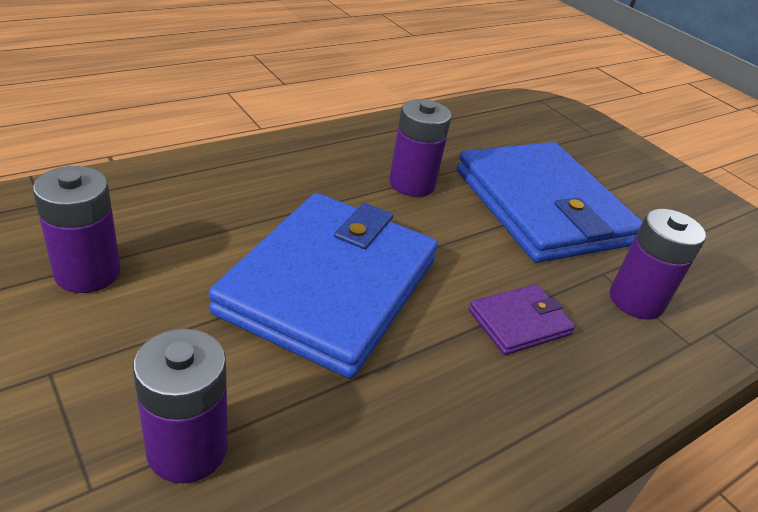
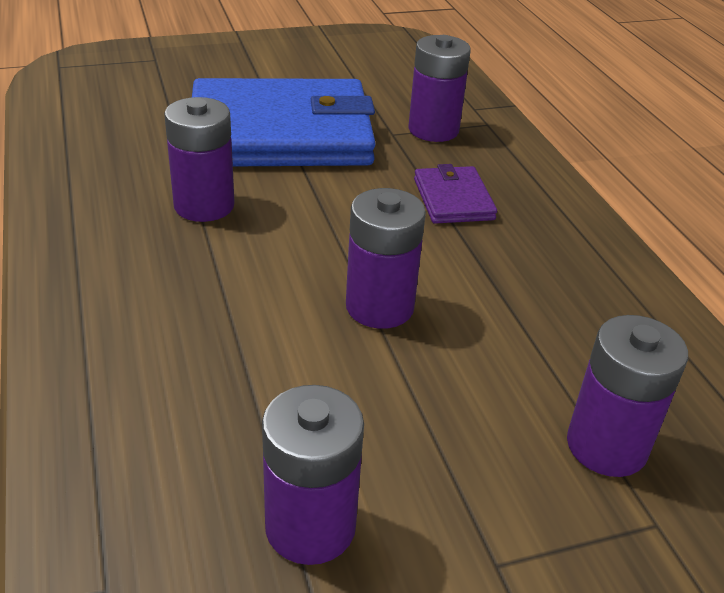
camera: 70 degrees left, 0 degrees up
(330, 286) = (379, 307): blue wallet -> purple battery

